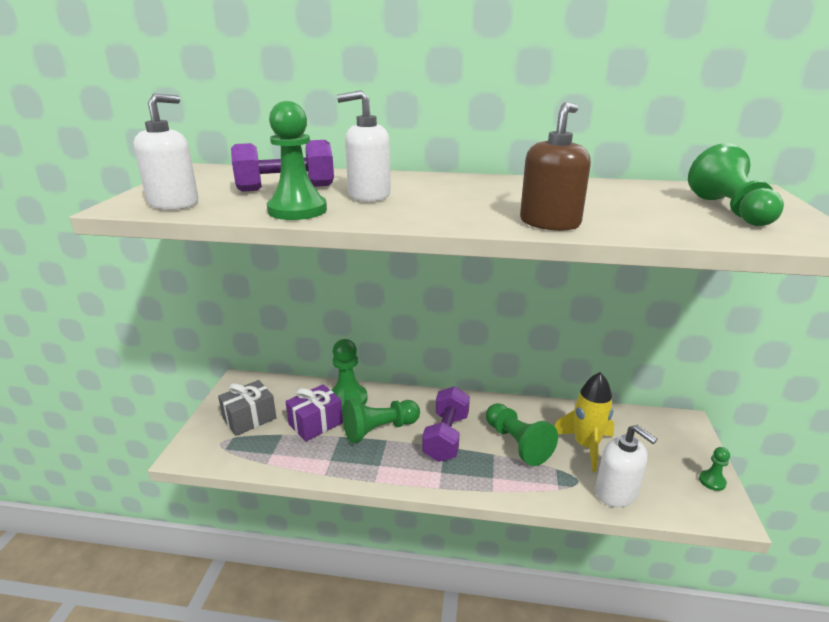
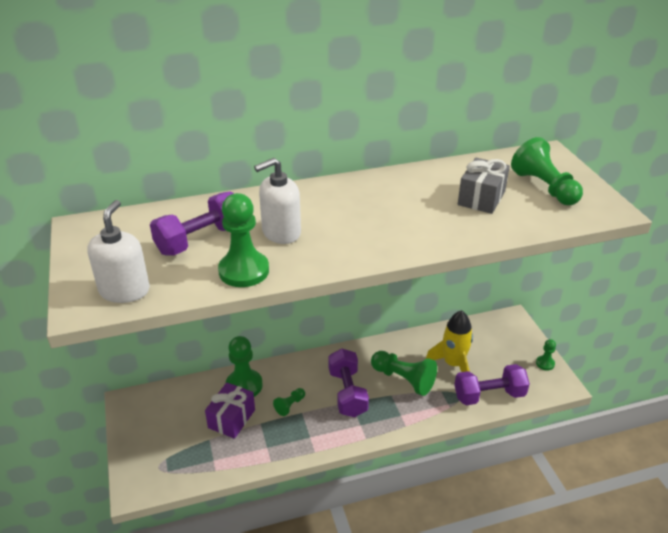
camera: 25 degrees left, 10 degrees up
(249, 418) = (167, 435): grey gift -> grey gift (481, 198)
(379, 430) = (290, 405): green pawn -> green pawn, size x0.51
(550, 223) = (441, 236): brown soap dispenser -> none
(616, 492) = (489, 395): white soap dispenser -> purple dumbbell

